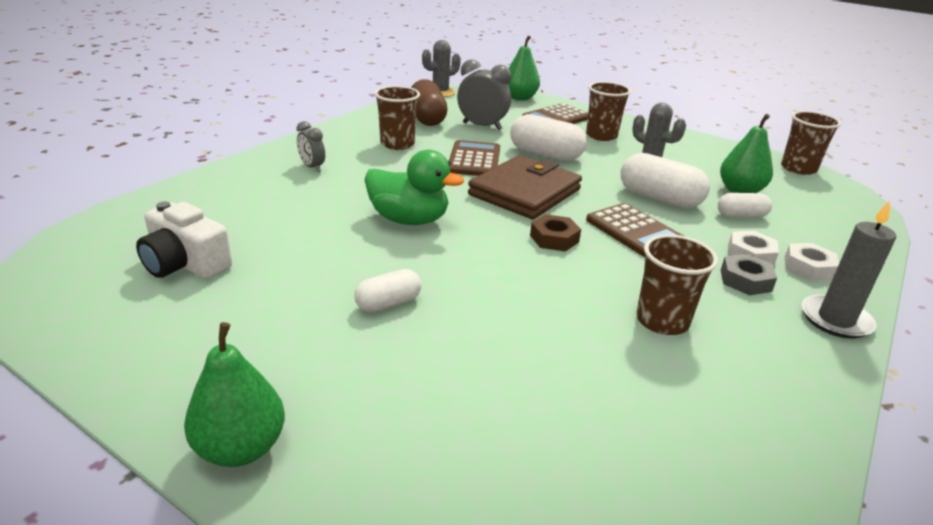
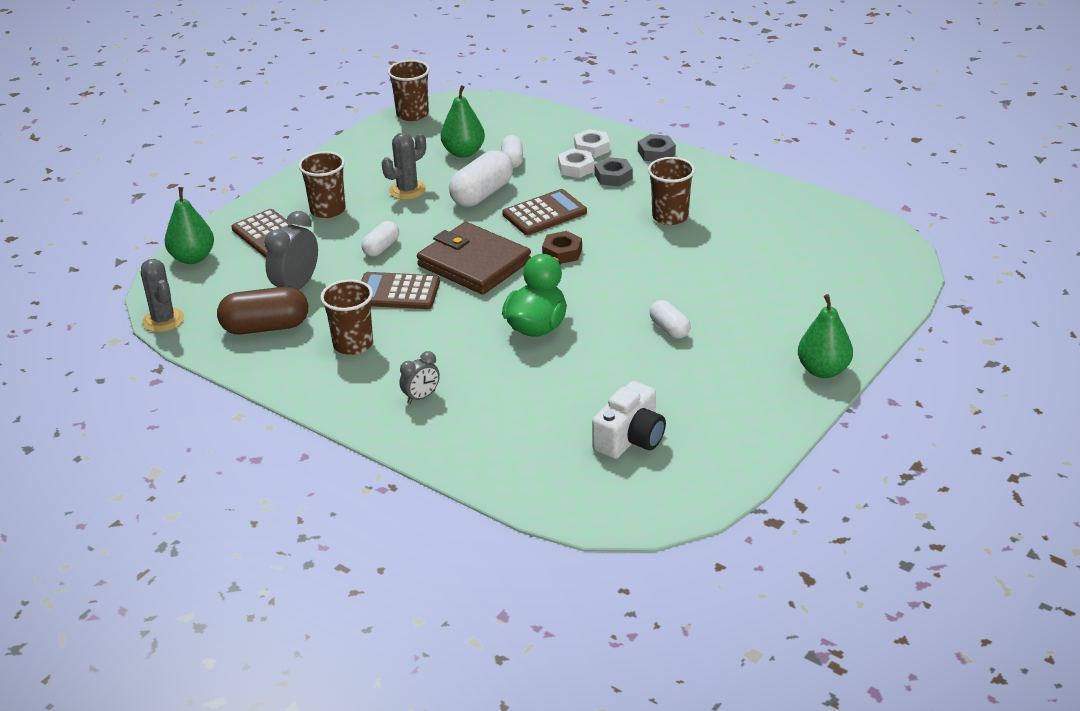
camera: 85 degrees left, 5 degrees up
(545, 154) = (381, 248): white capsule -> white capsule, size x0.58
(835, 320) = (656, 153): grey candle -> grey nut

